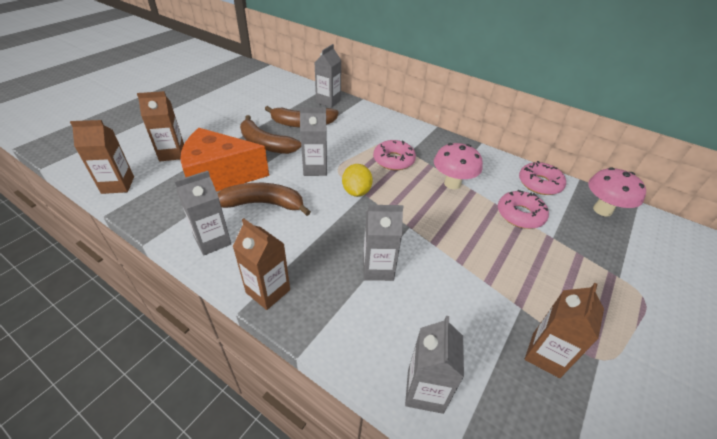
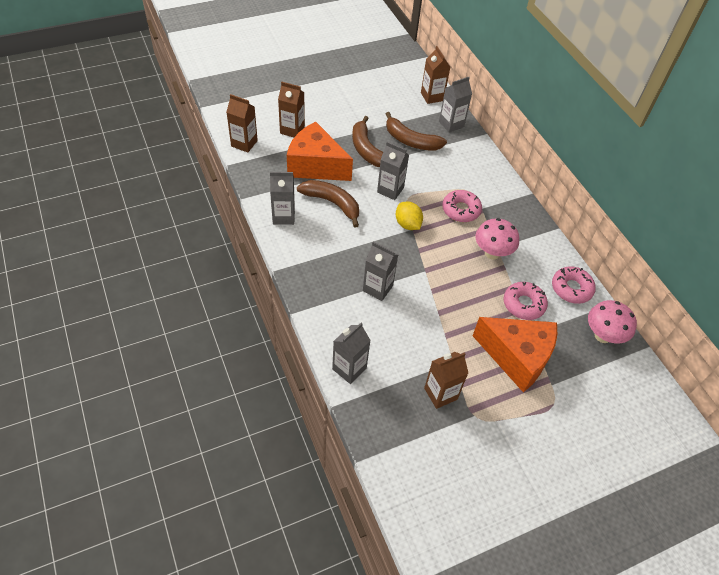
camera: 30 degrees right, 10 degrees up
(268, 291) = (298, 267): brown carton -> brown carton (432, 96)
(356, 191) = (407, 224): yellow lemon -> yellow lemon turned 60 degrees counterclockwise
(566, 267) = (517, 357): none -> orange cheese

